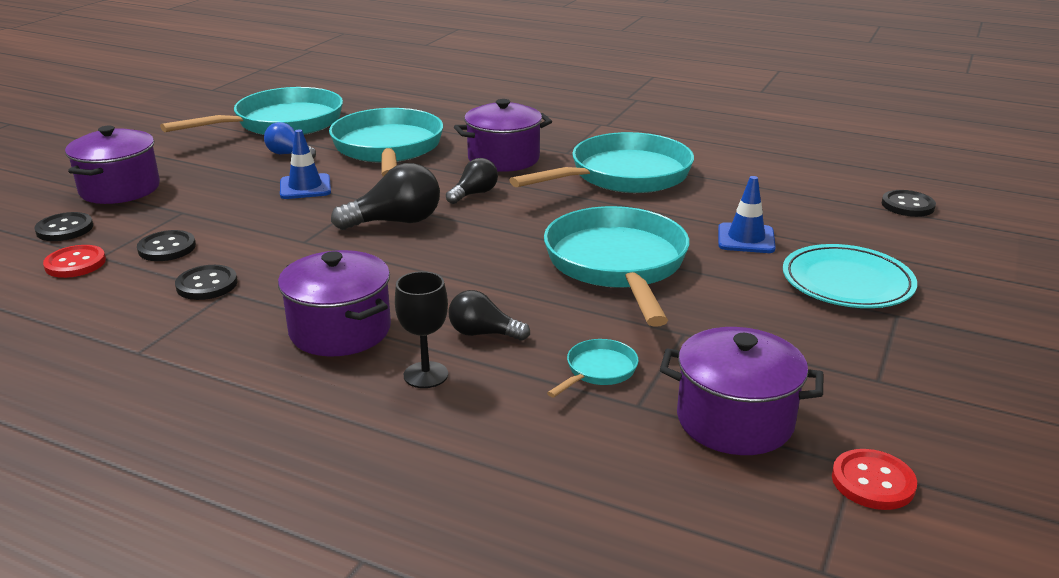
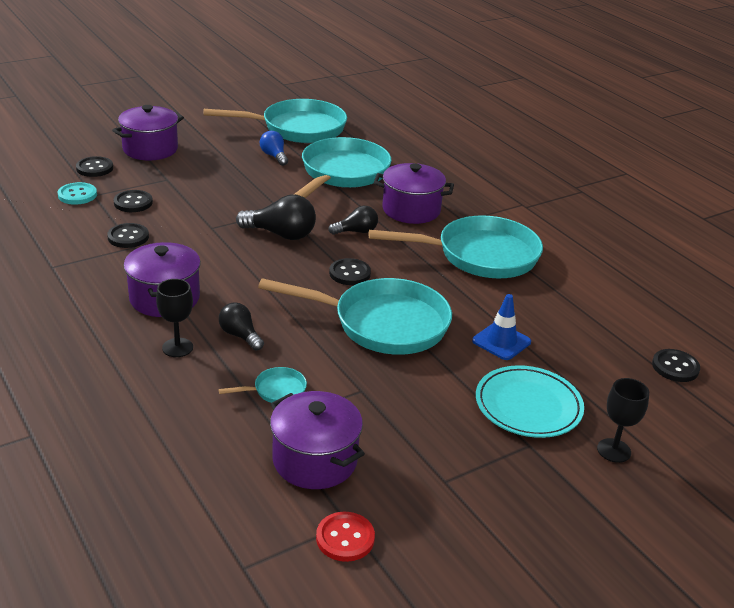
camera: 30 degrees right, 5 degrees up
(75, 263) = (77, 195): red button -> turquoise button
(305, 187) = (256, 186): blue traffic cone -> none
(520, 232) = (349, 273): none -> black button
(617, 265) = (383, 324): turquoise pan -> turquoise pan turned 75 degrees clockwise
(964, 289) = (614, 450): none -> black goblet

